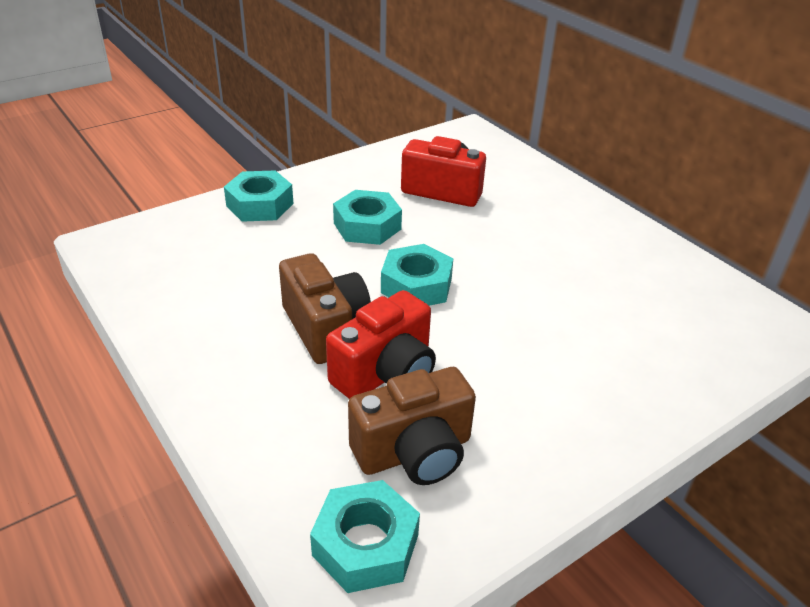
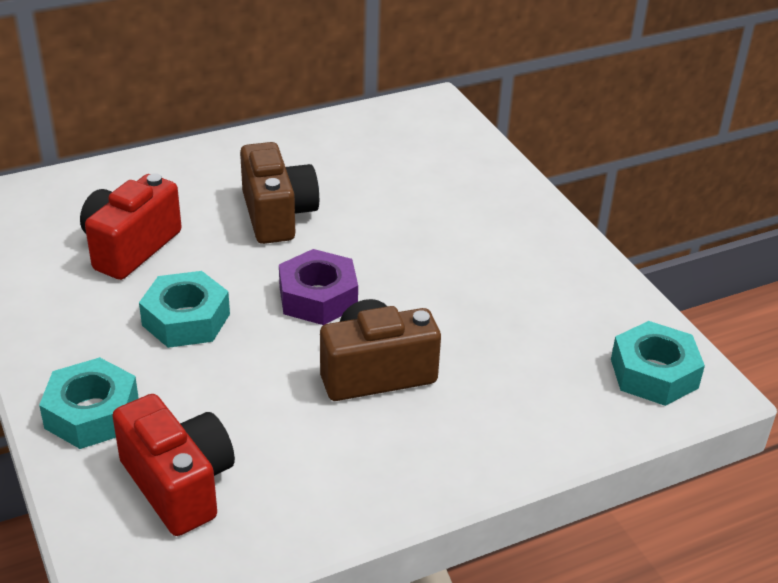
camera: 80 degrees left, 0 degrees up
(386, 373) = (454, 337): red camera -> red camera (179, 484)
(414, 452) = (557, 333): brown camera -> brown camera (277, 215)
(416, 285) = (318, 297): turquoise nut -> purple nut

